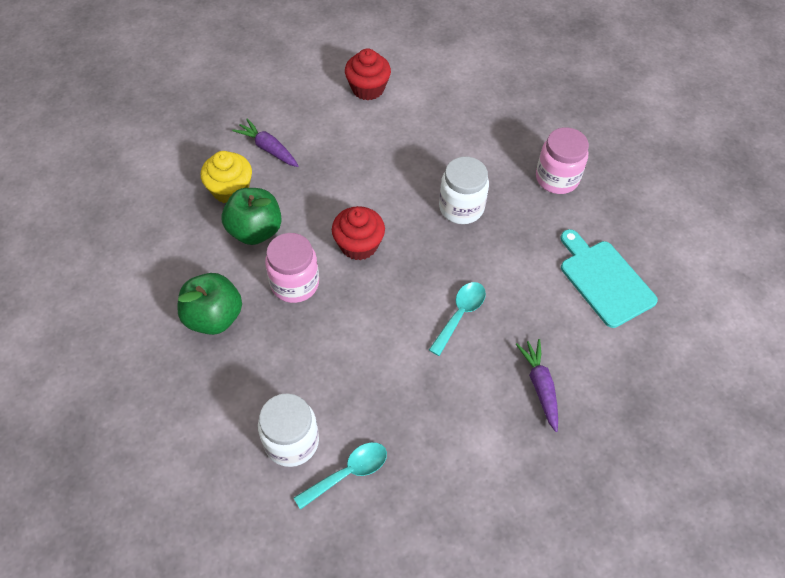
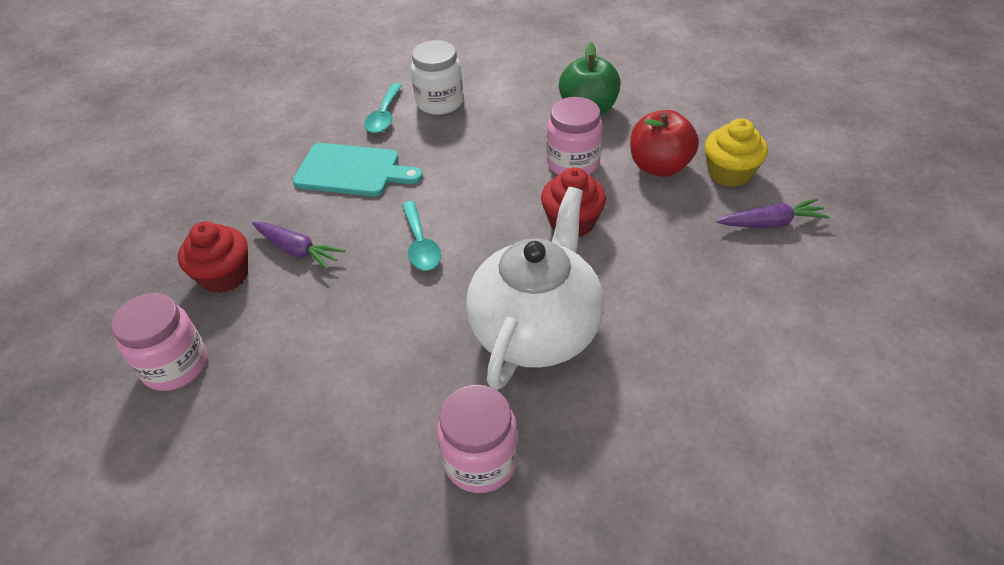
camera: 135 degrees right, 10 degrees down
(255, 231) = (659, 166): green apple -> red apple
(368, 88) = (820, 366): red cupcake -> red cupcake (224, 276)
(461, 207) = (536, 329): white jar -> white teapot
(604, 280) = (314, 385): turquoise cutting board -> turquoise cutting board (352, 171)
(676, 363) = (175, 365): none -> pink jar

